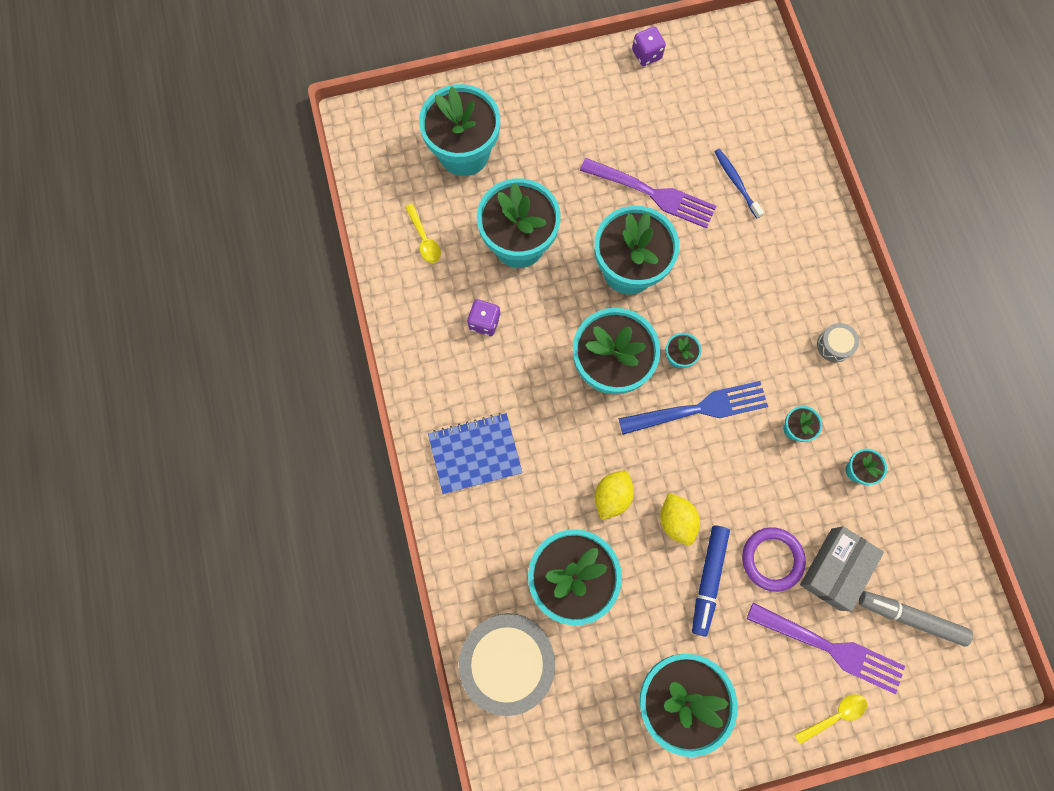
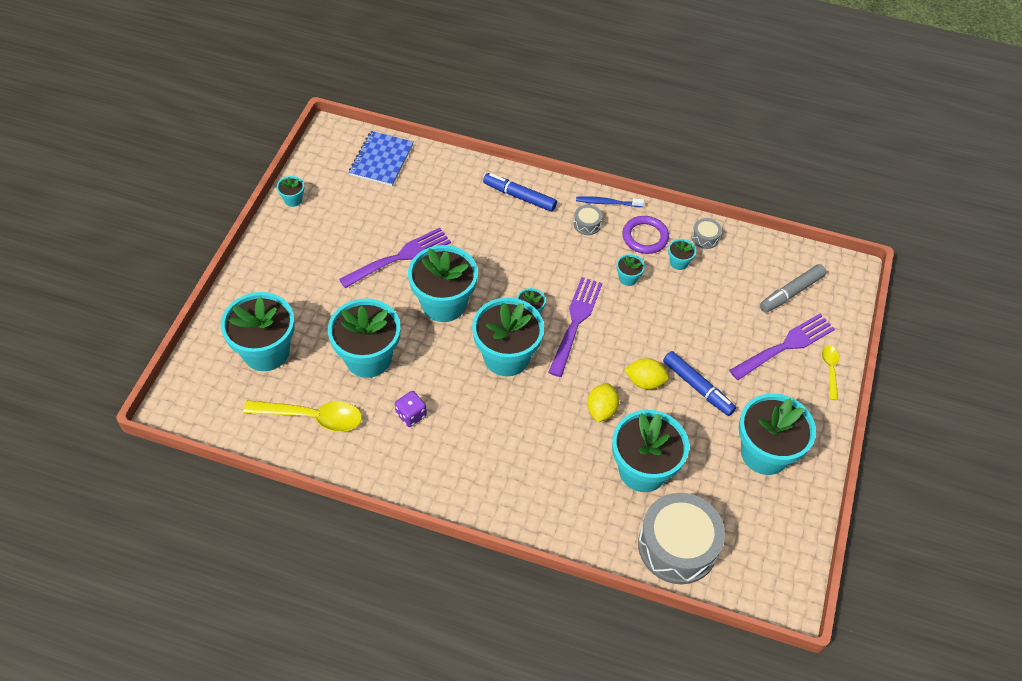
camera: 60 degrees left, 20 degrees down
(424, 239) = (312, 417): yellow spoon -> yellow spoon, size x1.85
(475, 454) = (508, 479): blue notebook -> blue notebook (381, 160)
(612, 496) = (601, 410): yellow lemon -> yellow lemon turned 45 degrees clockwise
(646, 54) = (293, 200): purple dice -> turquoise flower pot
(699, 408) = (575, 322): blue fork -> purple fork
(736, 183) = (432, 207): blue toothbrush -> blue toothbrush (608, 203)
(772, 559) = (707, 343): purple ring -> purple ring (645, 237)
(817, 256) = (519, 196): none -> blue marker
(835, 569) = (735, 312): grey box -> none
(914, 480) = (705, 238): none -> grey drum

